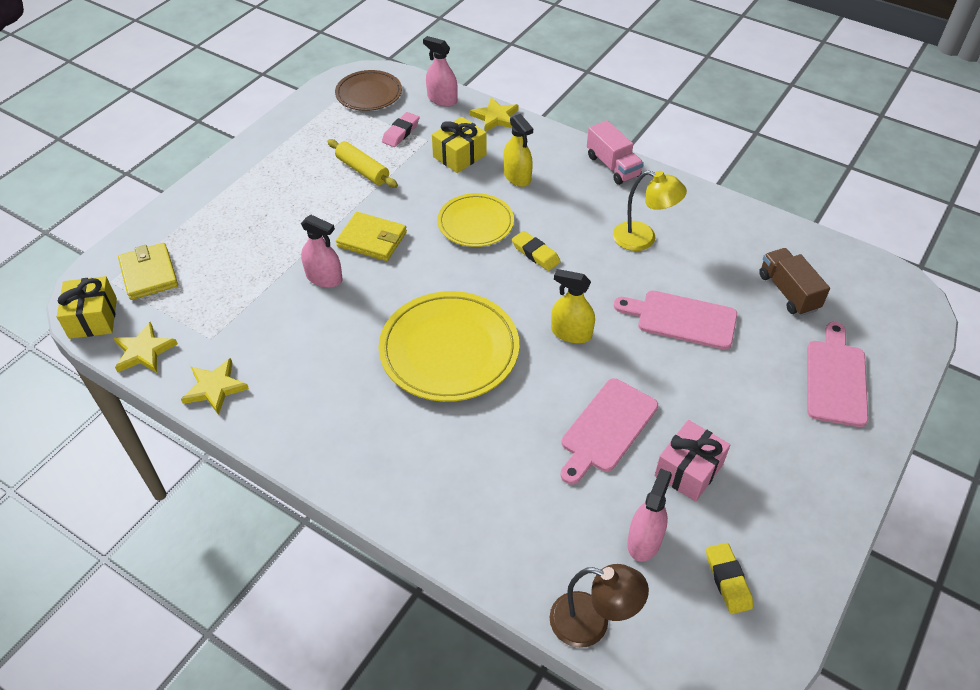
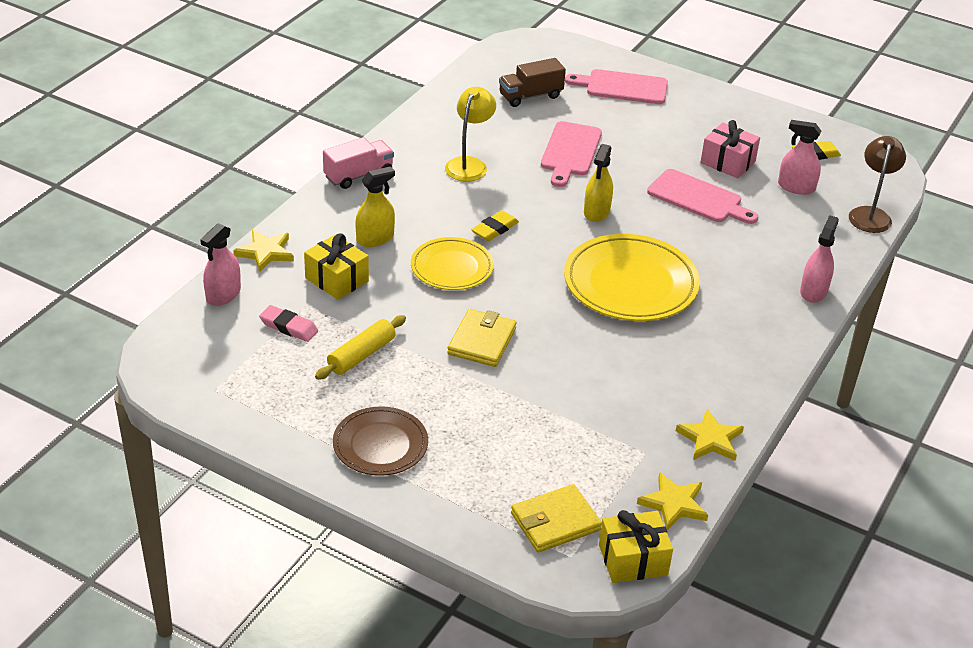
camera: 95 degrees left, 10 degrees down
(324, 278) = (545, 373): pink spray bottle -> pink spray bottle (813, 291)
(369, 94) = (202, 358): brown plate -> brown plate (380, 445)

